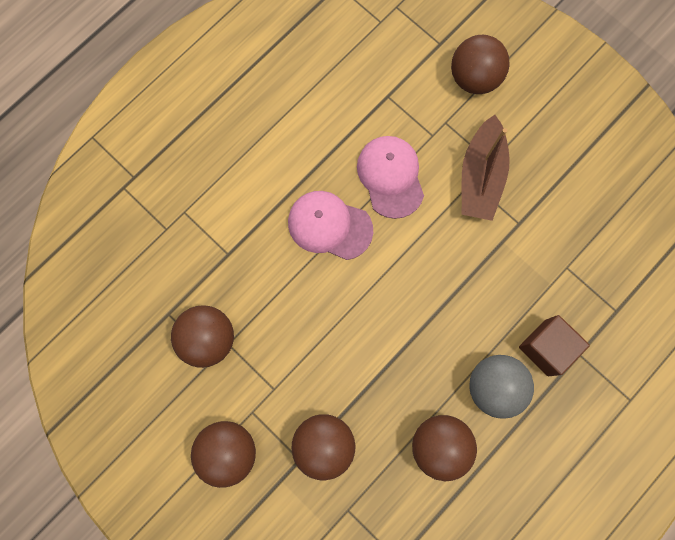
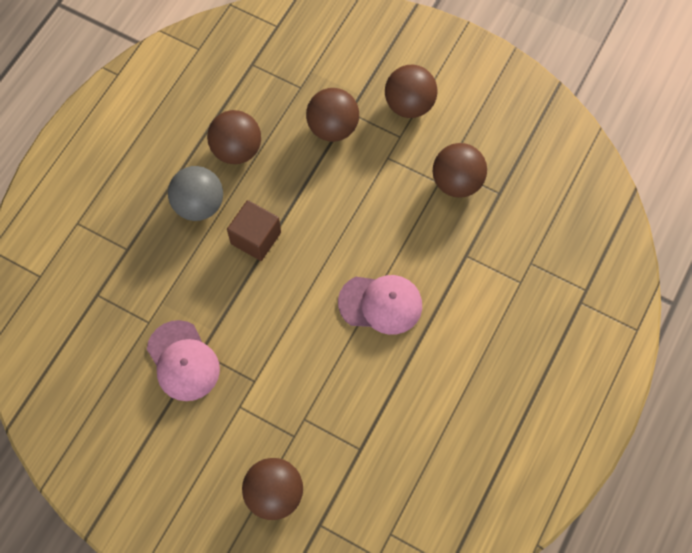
camera: 165 degrees right, 10 degrees down
(390, 177) = (335, 365): pink cap -> pink cap (183, 361)
(480, 176) = (247, 389): brown boat -> none
(546, 347) = (157, 247): brown cube -> brown cube (256, 238)

